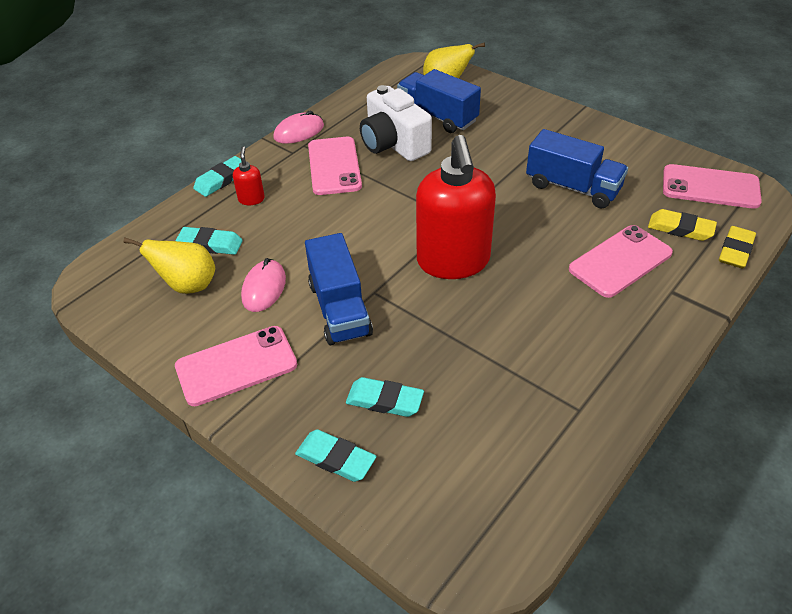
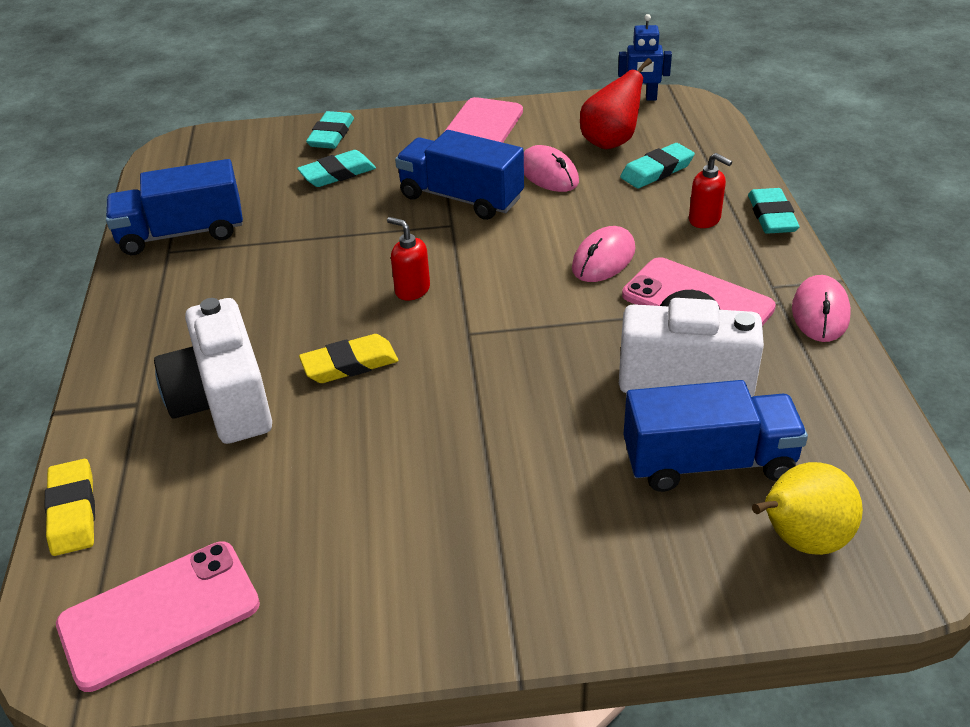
camera: 135 degrees right, 5 degrees down
(99, 308) = (642, 98): none -> blue robot
(188, 285) = (611, 142): yellow pear -> red pear
(334, 212) = (603, 259): none -> pink mouse
(335, 458) = (331, 135): turquoise eraser -> turquoise eraser turned 60 degrees counterclockwise
(453, 262) = (412, 290): red soap dispenser -> red soap dispenser, size x0.40
(572, 187) = (372, 469): blue truck -> blue truck (182, 233)
(620, 261) = (224, 402): pink phone -> white camera
(680, 229) = (170, 499): yellow eraser -> yellow eraser (349, 364)

